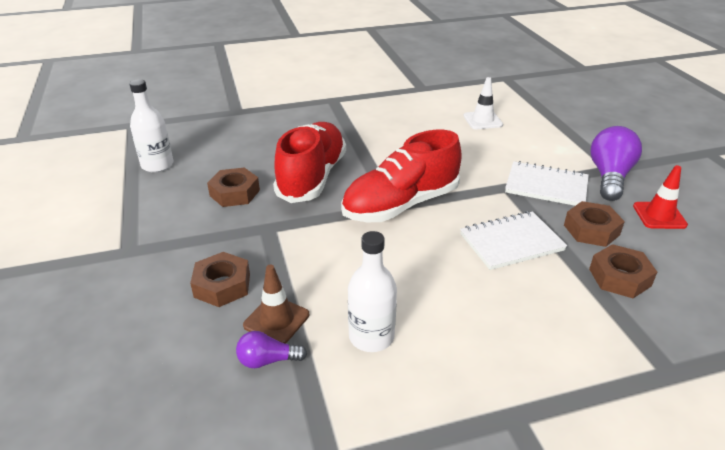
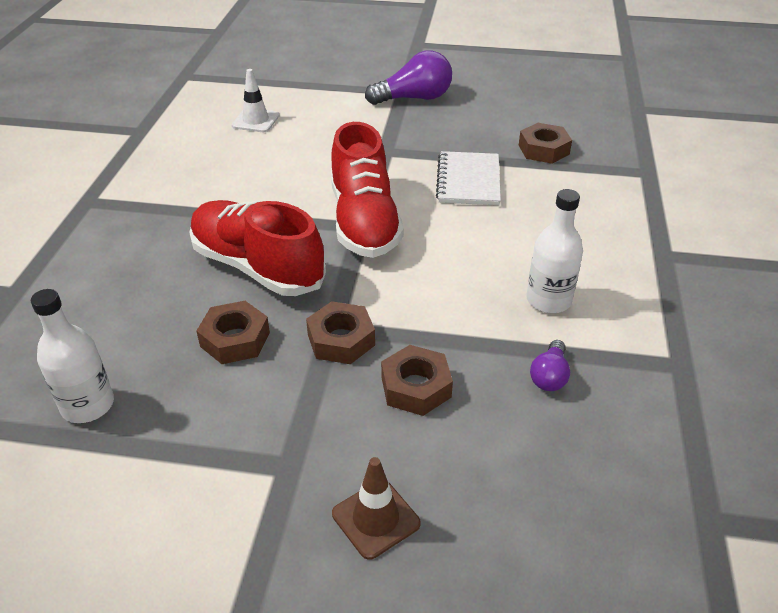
camera: 65 degrees left, 5 degrees up
(276, 320) = (495, 357): brown traffic cone -> brown traffic cone (376, 519)
(546, 186) = (402, 132): white notebook -> none
(591, 230) = (479, 137): brown nut -> brown nut (341, 340)
(609, 177) = (414, 98): purple light bulb -> purple light bulb turned 120 degrees clockwise
(659, 215) = (482, 101): red traffic cone -> none

